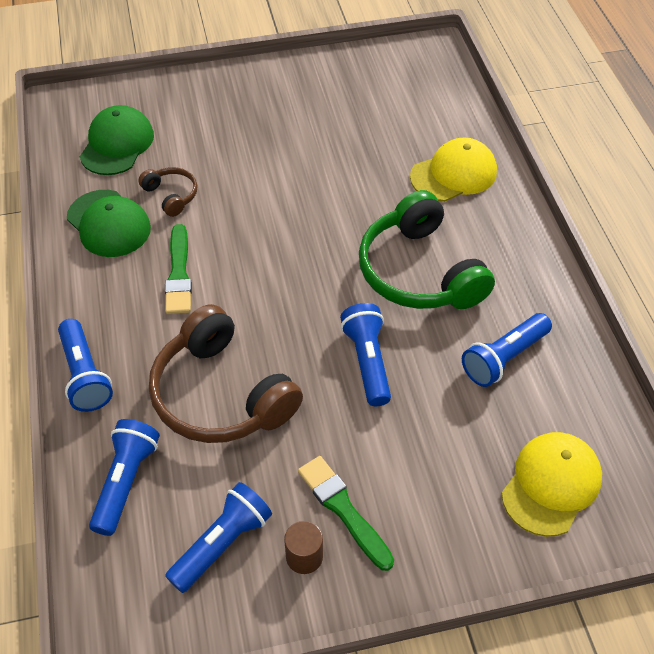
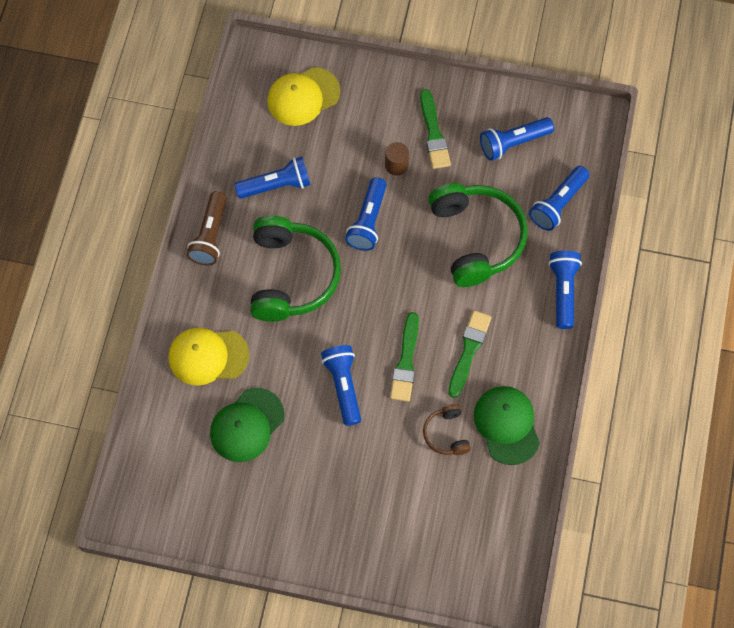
camera: 155 degrees left, 15 degrees up
(117, 144) = (472, 517): green cap -> green cap (247, 425)
(221, 394) = (476, 238): brown headphones -> green headphones
(245, 240) = (406, 361): none -> green brush
(300, 197) = (343, 386): none -> blue flashlight
(304, 556) = (469, 117): brown cylinder -> brown cylinder (396, 165)
(537, 277) = (210, 235): none -> brown flashlight

